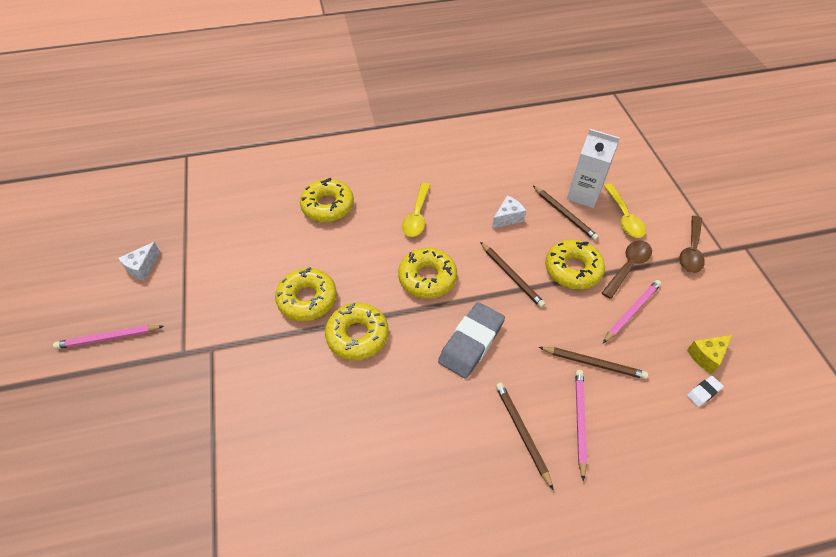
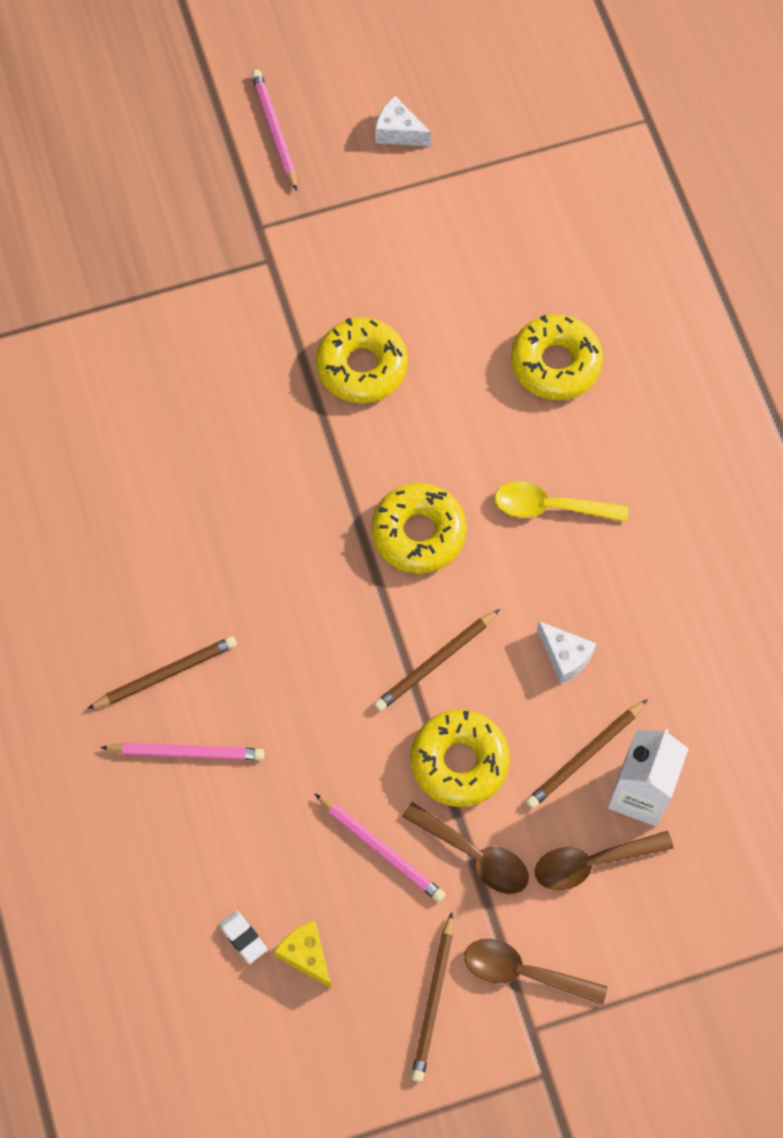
camera: 85 degrees right, 15 degrees up
(357, 335) = (303, 445): yellow donut -> none
(471, 343) = (304, 603): grey eraser -> none
(593, 363) = (281, 780): brown pencil -> brown pencil (433, 1000)
(624, 217) = (592, 862): yellow spoon -> brown spoon

